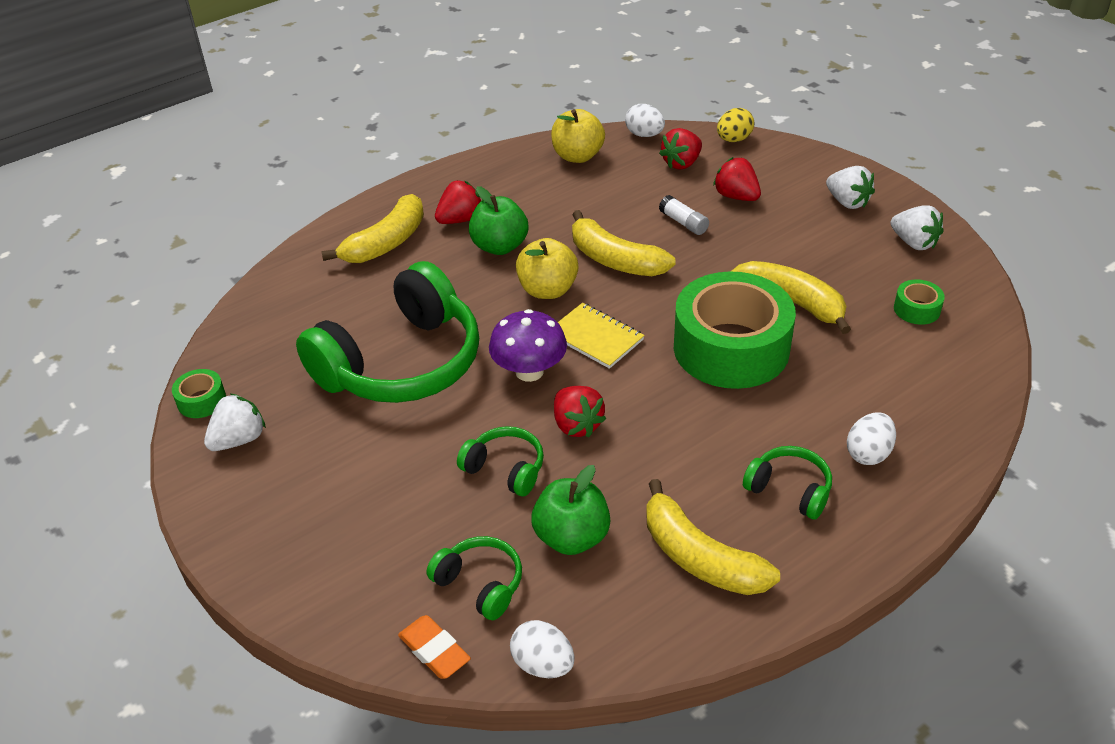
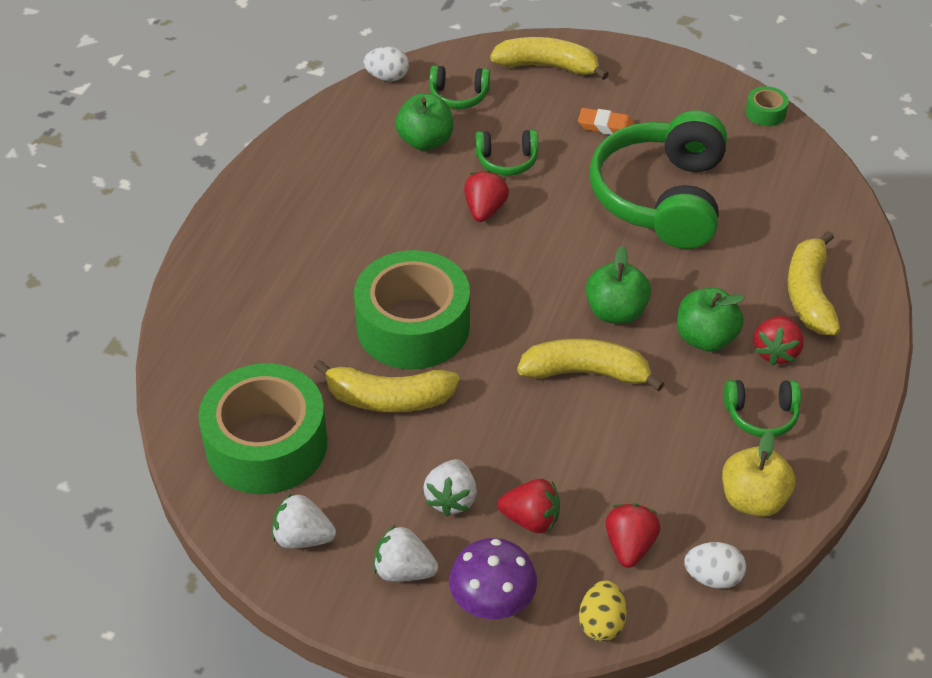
camera: 145 degrees right, 5 degrees up
(239, 439) = (704, 103): white strawberry -> white strawberry (451, 499)
(434, 650) = (453, 59): orange eraser -> orange eraser (606, 126)
(529, 371) = (558, 234): purple mushroom -> purple mushroom (492, 601)
(547, 290) = (615, 312): yellow apple -> green apple
(577, 425) = (485, 210): red strawberry -> red strawberry turned 75 degrees clockwise
(595, 337) = (533, 285): yellow notebook -> none
(683, 223) = (558, 452): white glue stick -> none
(699, 557) = (334, 164): yellow banana -> yellow banana (548, 66)
(789, 490) = (298, 230): green headphones -> green headphones (761, 415)
(868, 453) = (252, 281): white egg -> none
(916, 309) = (266, 444): green tape -> green tape, size x2.47

